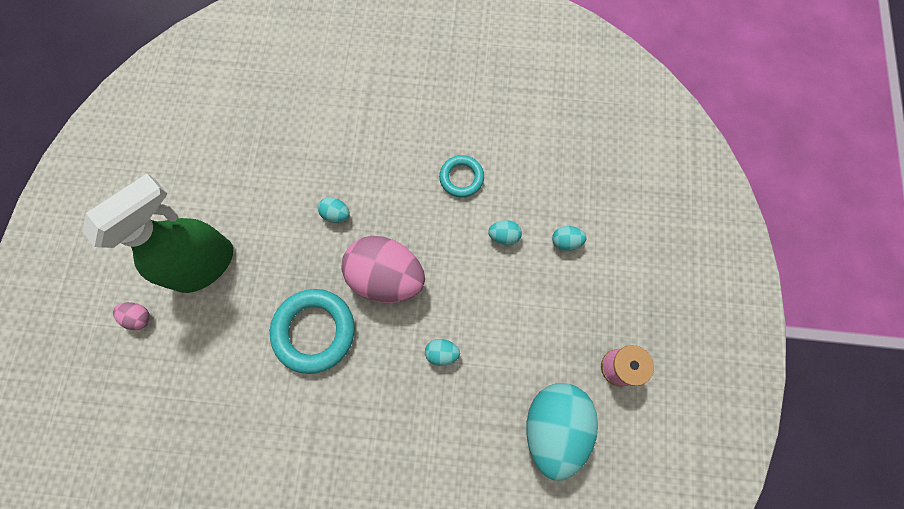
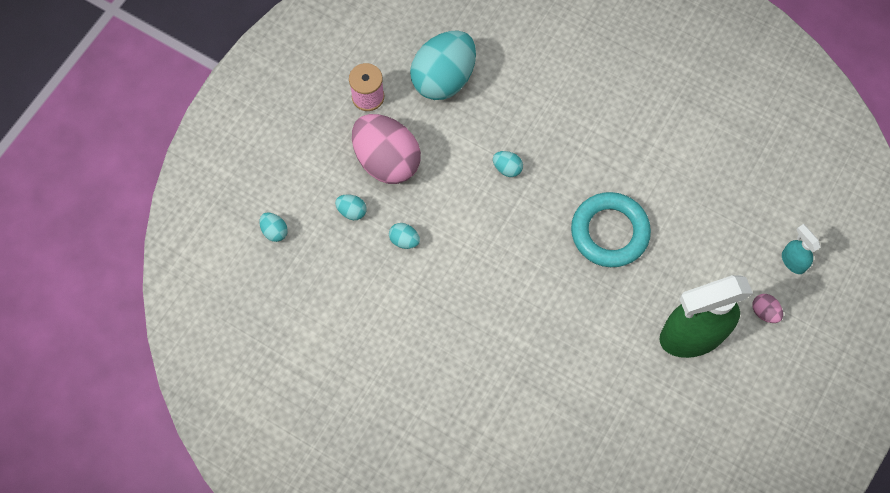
camera: 155 degrees left, 5 degrees down
(120, 384) = (793, 261): none -> turquoise spray bottle
(336, 214) = (550, 329): turquoise egg -> turquoise egg (274, 231)
(386, 277) = (527, 251): pink egg -> pink egg (386, 161)
(461, 178) = (415, 312): turquoise ring -> none

